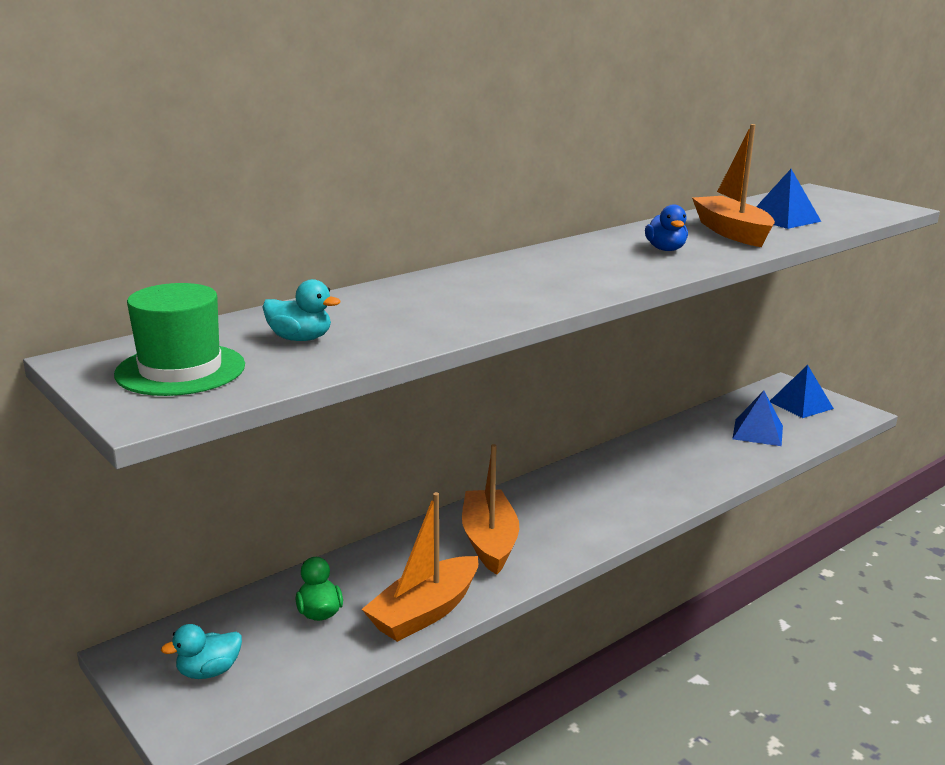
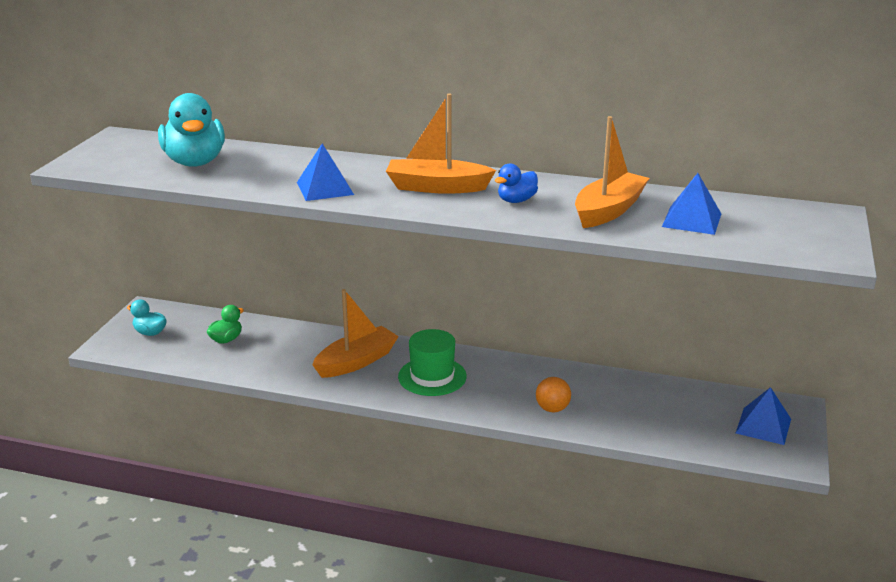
camera: 55 degrees right, 5 degrees up
(180, 370) = (125, 155): green hat -> green hat (432, 376)
(300, 339) = (195, 162): turquoise duck -> turquoise duck, size x1.98
(424, 612) = (258, 369): orange boat -> orange boat (437, 187)
(695, 473) = (552, 409): none -> orange ball
(758, 432) = (670, 418): blue pyramid -> blue pyramid (325, 188)

